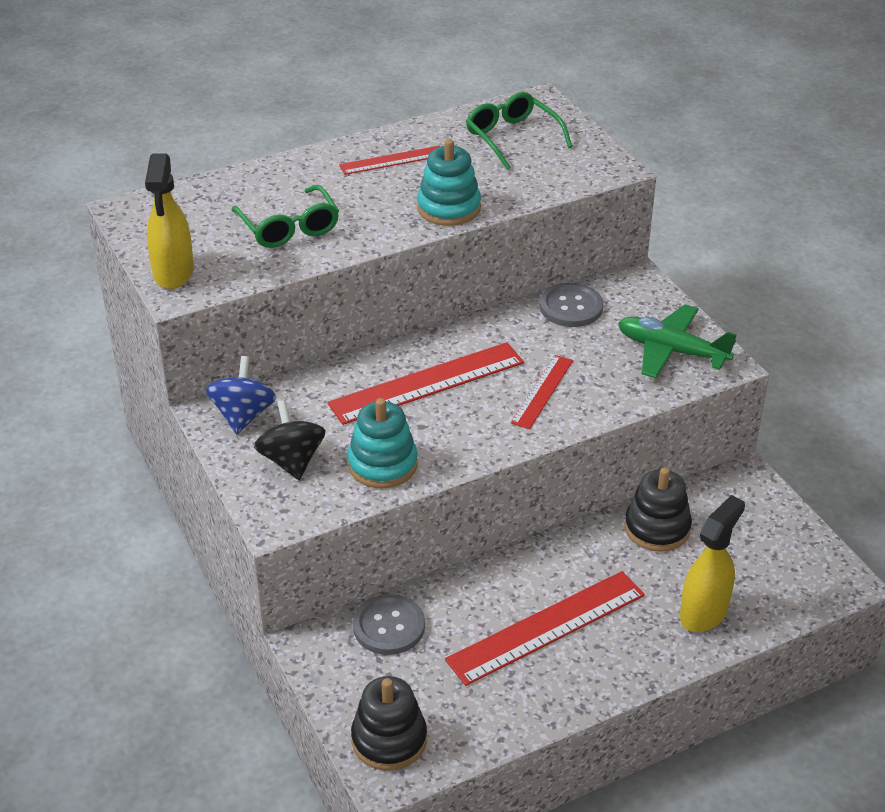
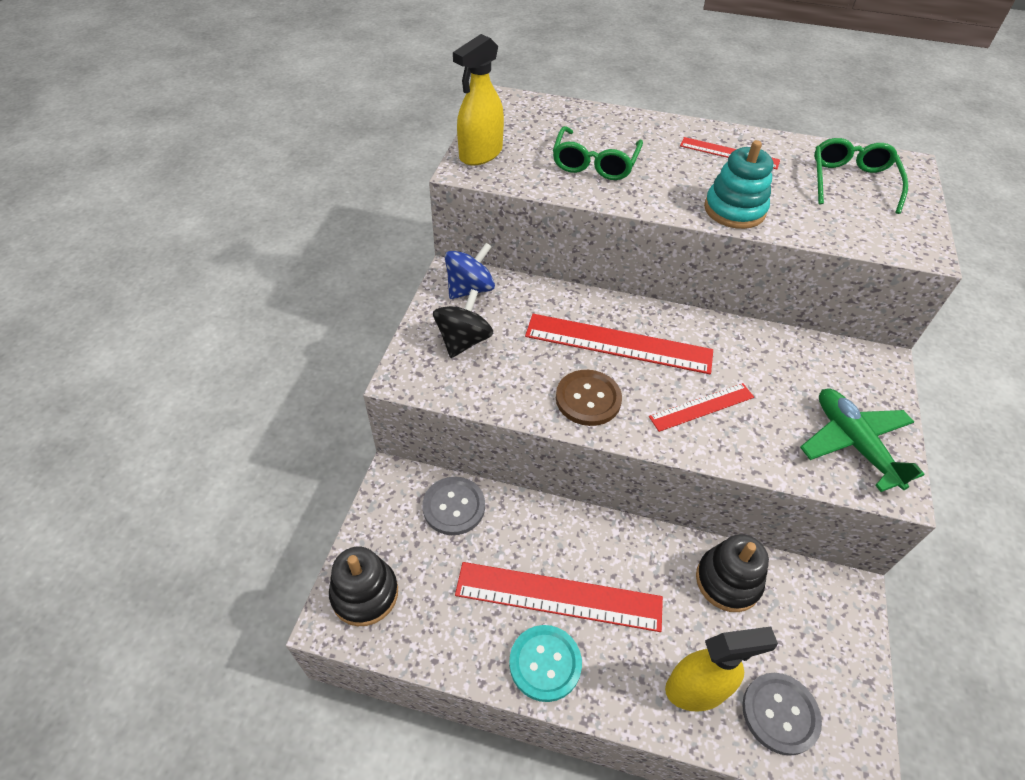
camera: 40 degrees right, 10 degrees up
(382, 465) = (519, 385): turquoise stacking toy -> none
(450, 440) = (588, 399): none -> brown button
(571, 307) = (797, 352): grey button -> grey button (780, 713)
(584, 677) = (545, 663): none -> turquoise button

